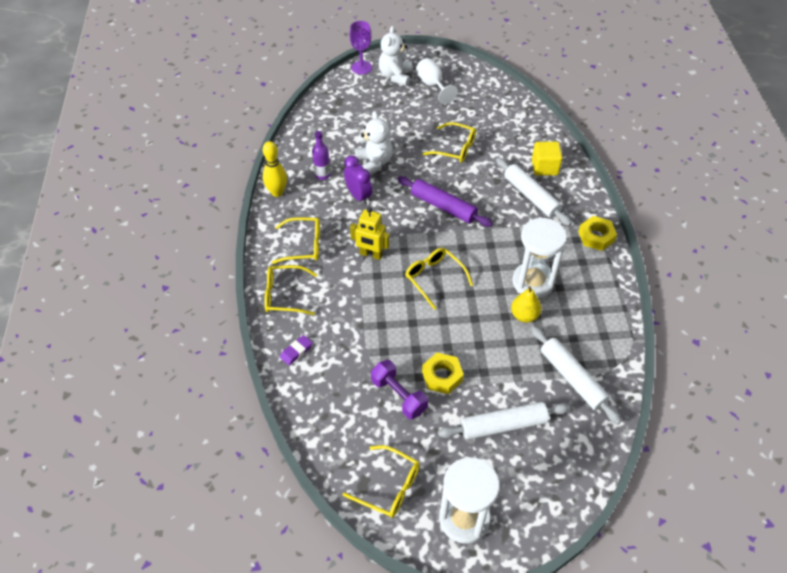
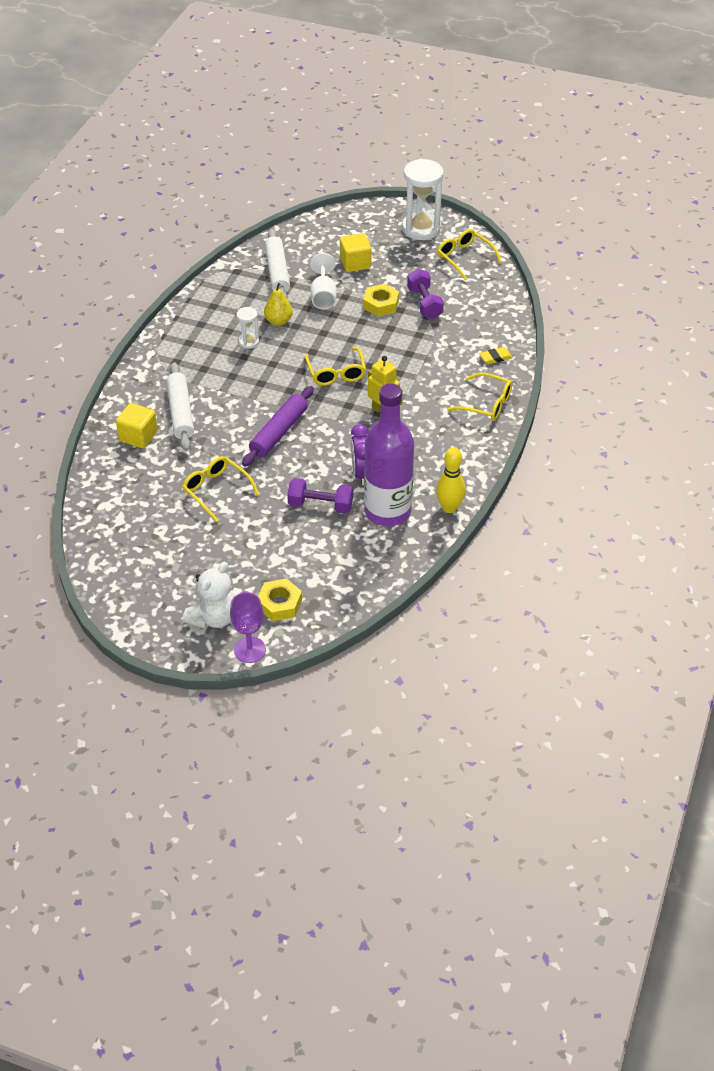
camera: 155 degrees left, 5 degrees down
(296, 351) = (496, 357): purple eraser -> yellow eraser
(303, 245) = (446, 442): yellow glasses -> none
(322, 175) = (387, 511): purple bottle -> purple bottle, size x2.35
(374, 163) = (320, 505): white teddy bear -> purple dumbbell
(432, 85) = (176, 585): white goblet -> white goblet (323, 296)
(443, 207) = (279, 432): purple rolling pin -> purple rolling pin turned 60 degrees clockwise
(503, 425) = (355, 263): white rolling pin -> yellow cube
(532, 282) = (248, 342): white hourglass -> white hourglass, size x0.49
(596, 236) = (154, 357): yellow nut -> yellow nut (279, 604)

